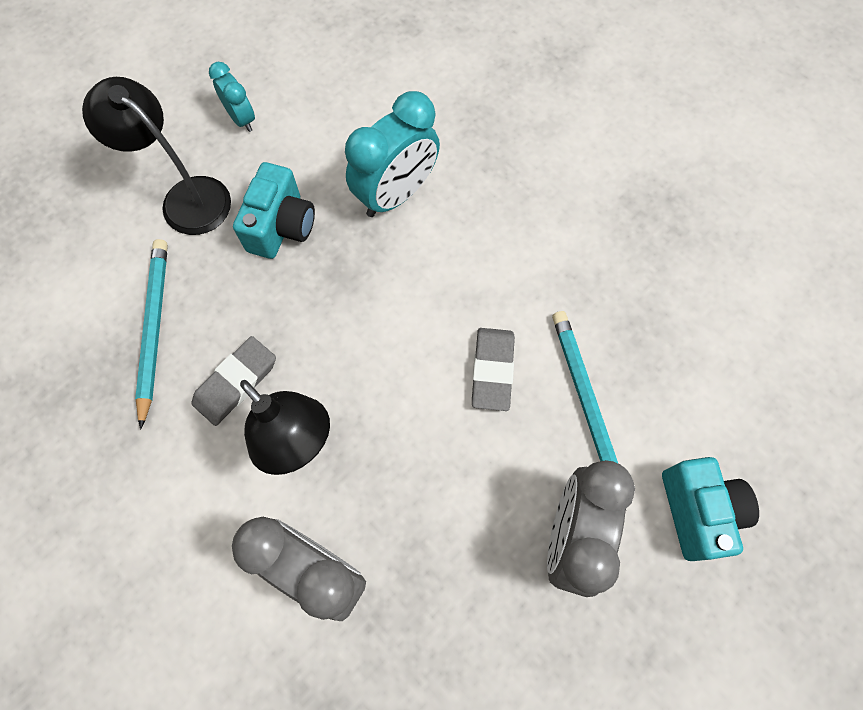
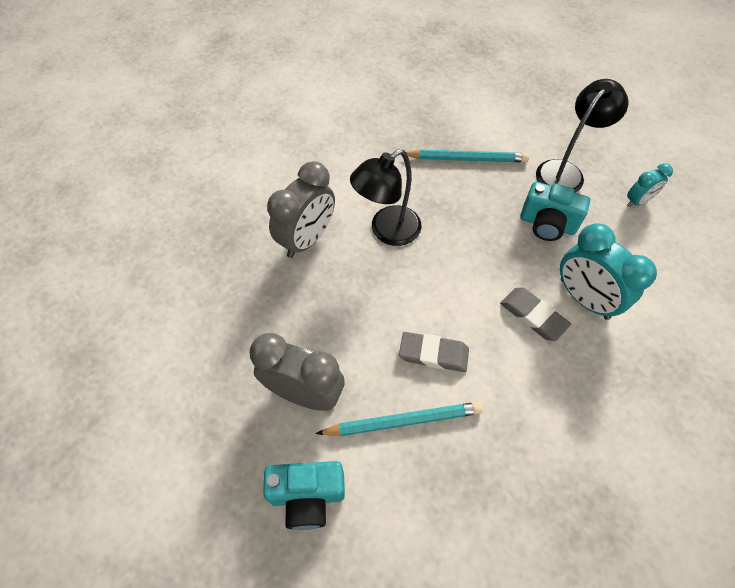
camera: 95 degrees right, 10 degrees down
(236, 382) = (429, 199): grey eraser -> grey eraser (533, 316)

